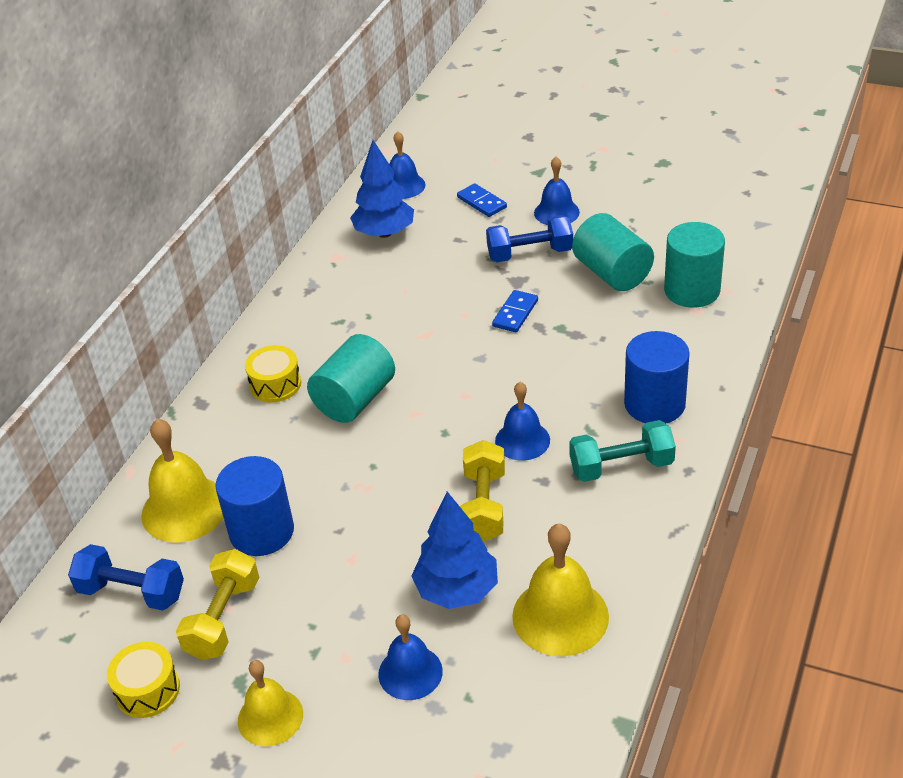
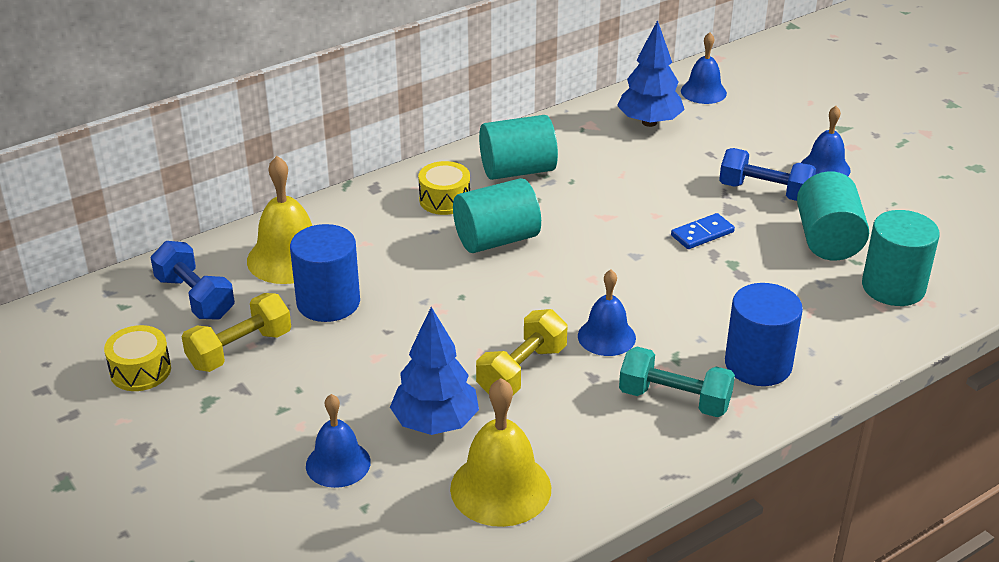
camera: 30 degrees right, 5 degrees down
(270, 717) = (205, 437): yellow bell -> none
(314, 327) = (517, 170): none -> turquoise cylinder
(482, 202) = (762, 132): blue domino -> none

